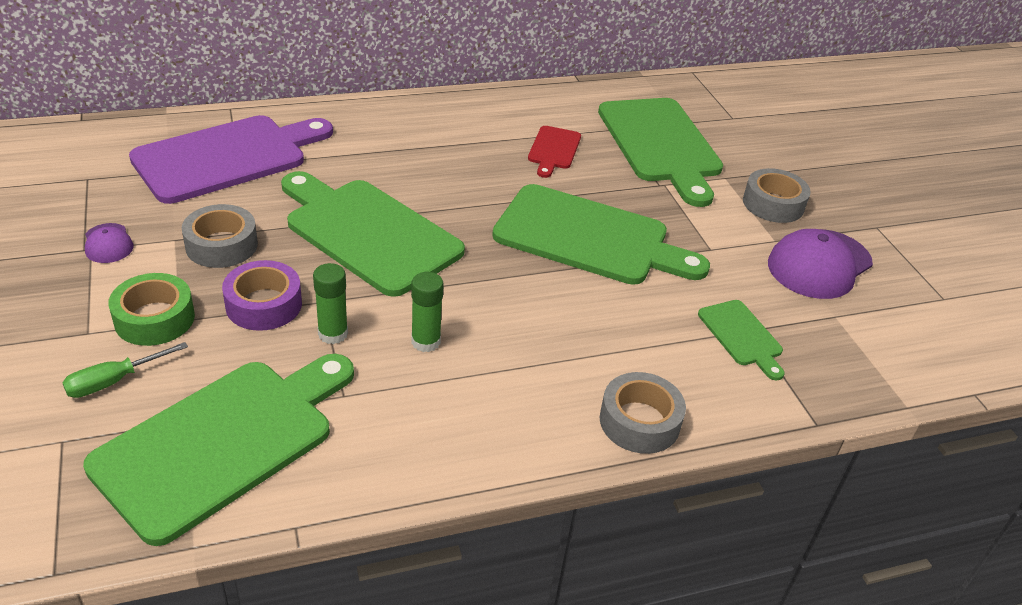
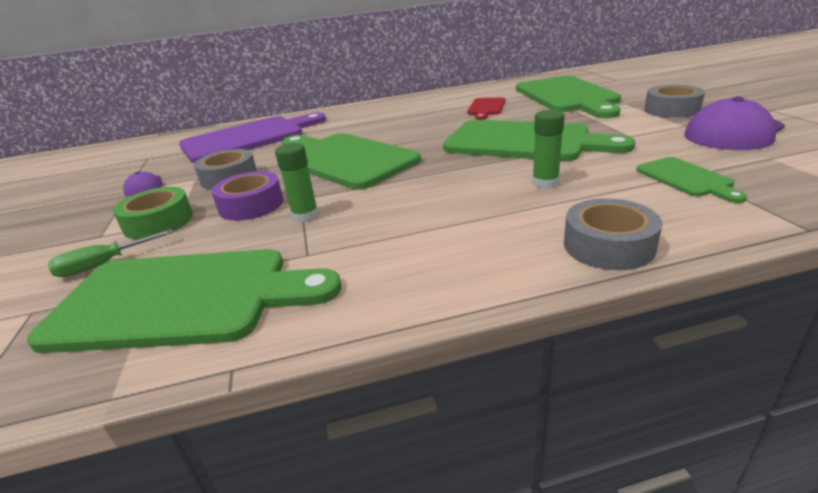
camera: 10 degrees right, 10 degrees down
(223, 441) = (182, 299): green cutting board -> green cutting board turned 45 degrees clockwise
(426, 342) = (387, 212): green glue stick -> green glue stick (545, 182)

